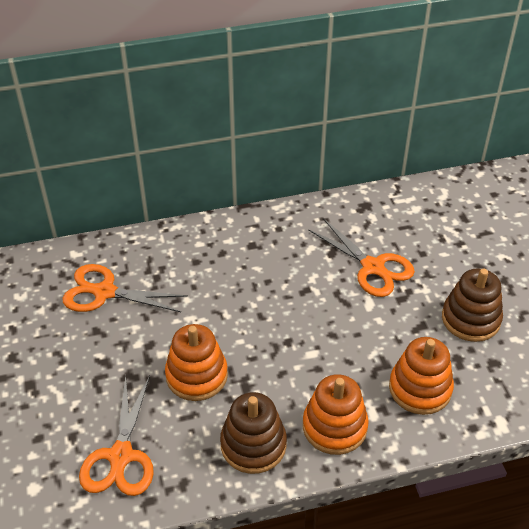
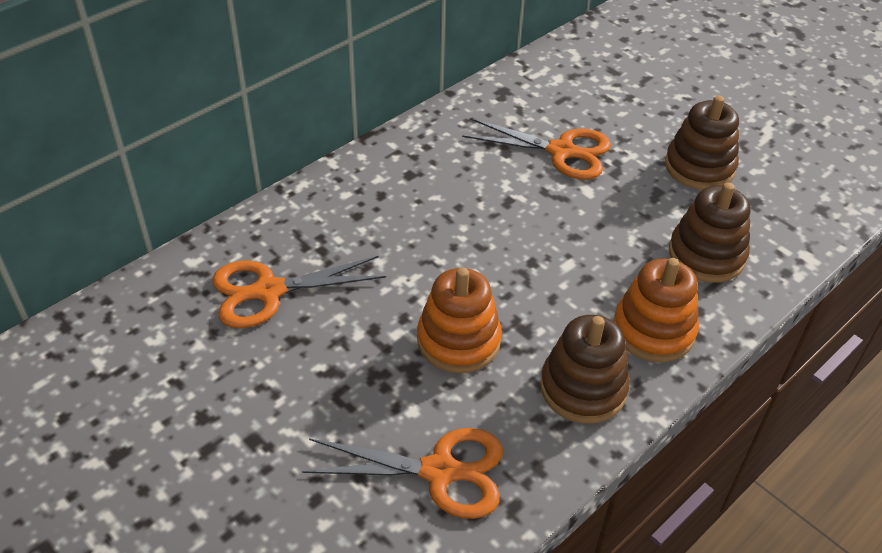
camera: 30 degrees left, 0 degrees up
(121, 456) = (439, 471): orange scissors -> orange scissors turned 60 degrees counterclockwise
(420, 388) = (706, 255): orange stacking toy -> brown stacking toy

